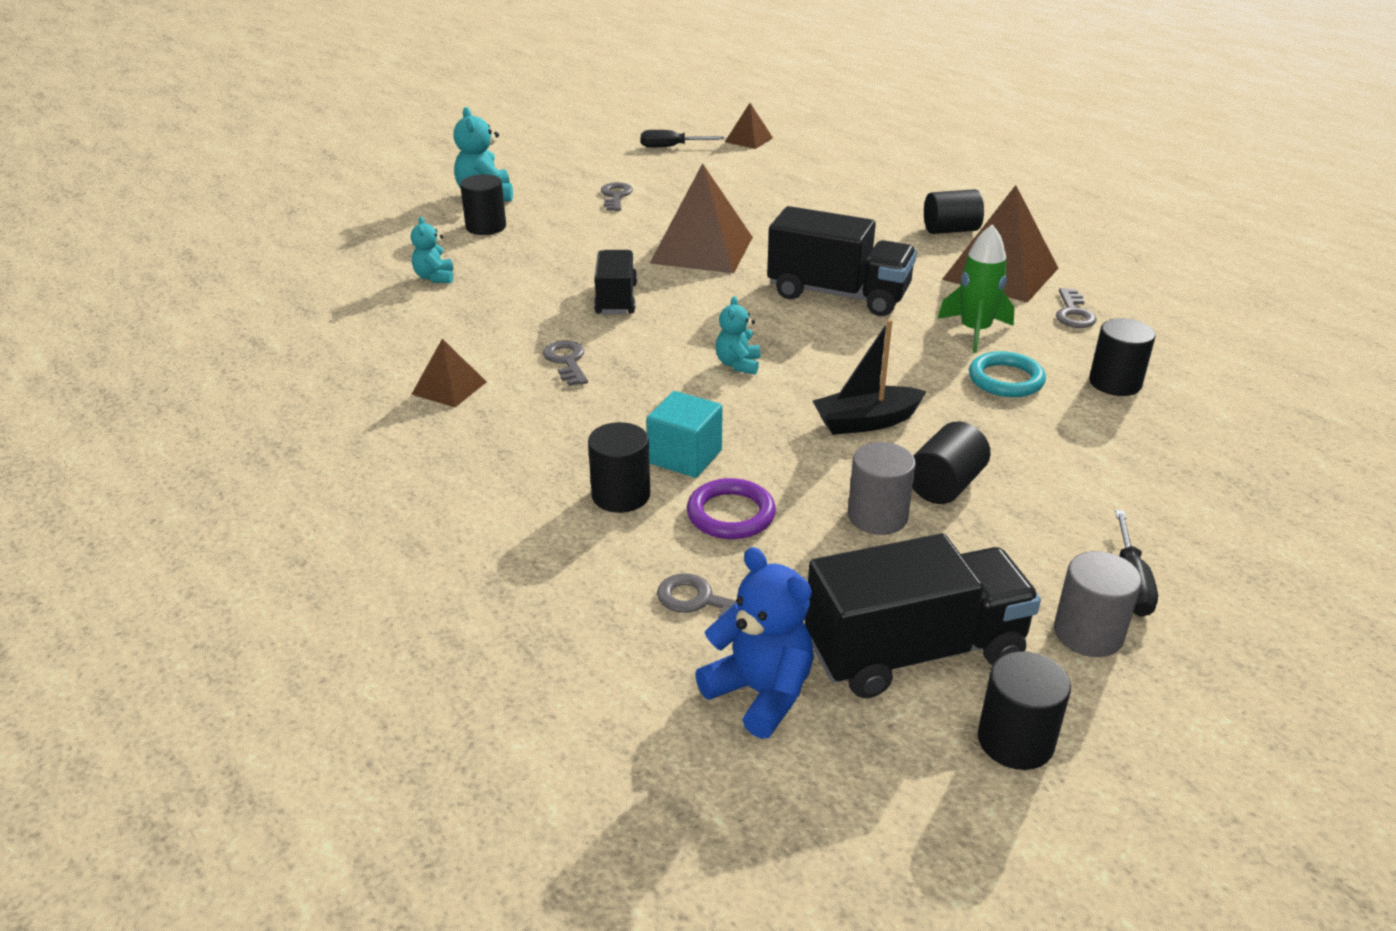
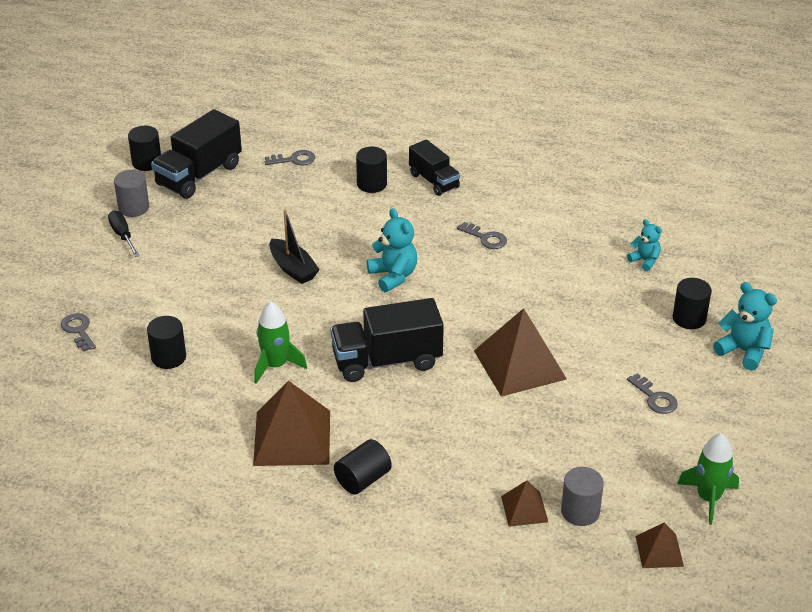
camera: 145 degrees right, 5 degrees up
(449, 388) = (520, 198): brown pyramid -> brown pyramid (524, 509)
(616, 299) = (517, 293): black truck -> black truck (434, 181)
(671, 147) = (708, 498): black screwdriver -> green rocket
(685, 457) = (363, 212): turquoise cube -> none
(731, 514) = (315, 195): purple ring -> none
(738, 364) = (393, 276): turquoise teddy bear -> turquoise teddy bear, size x1.60
(760, 693) = (245, 142): blue teddy bear -> none
(866, 422) = (293, 268): black boat -> black boat turned 105 degrees clockwise
(877, 516) = (250, 221): grey cylinder -> grey cylinder (580, 511)
(945, 485) = (229, 249): black cylinder -> none
(1005, 379) = (235, 331): turquoise ring -> none
(1073, 313) = (219, 414): grey key -> grey key (78, 330)

